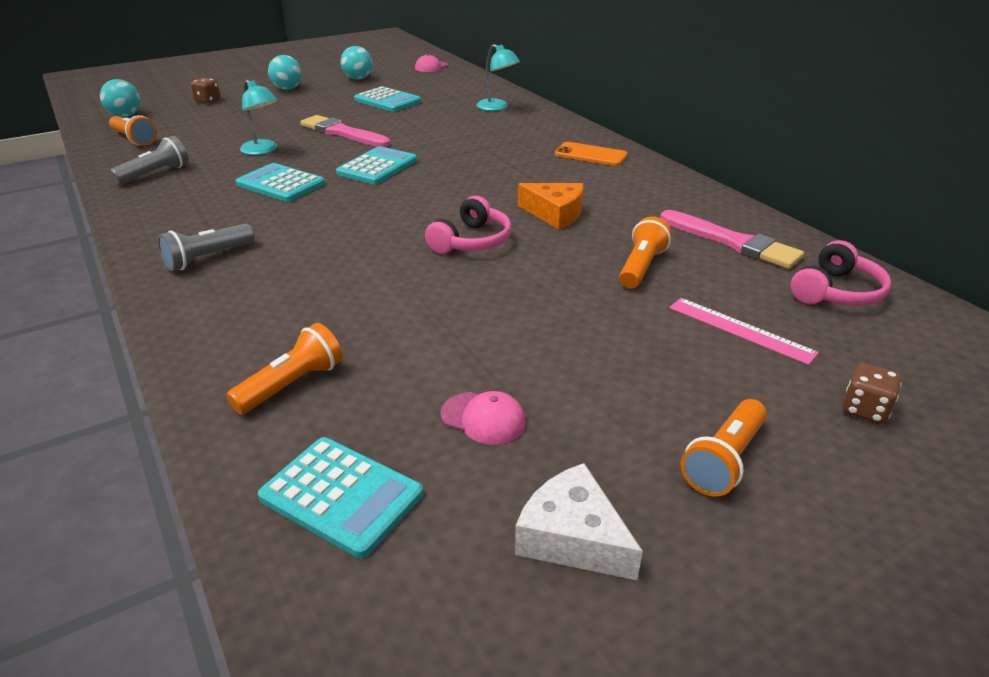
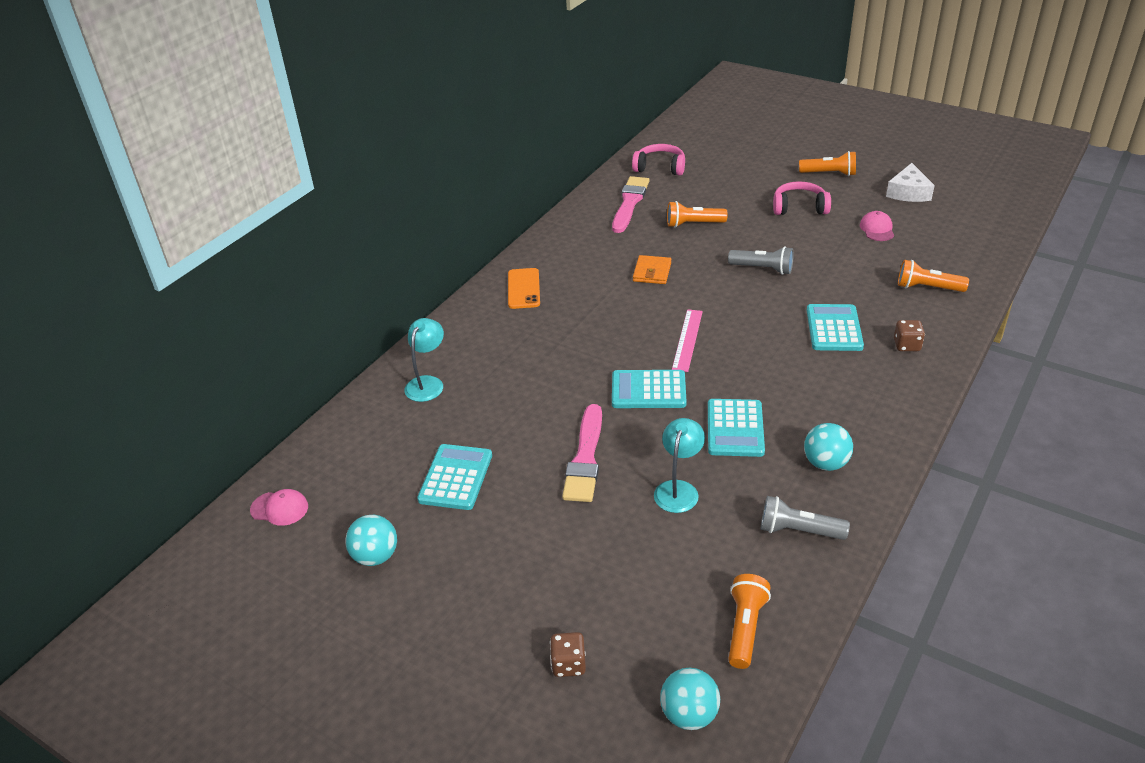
camera: 115 degrees left, 5 degrees up
(207, 258) = (874, 391): grey flashlight -> grey flashlight (763, 269)
(287, 89) = (464, 607): turquoise ball -> turquoise ball (825, 463)
(341, 496) = (960, 243): turquoise calculator -> turquoise calculator (834, 328)
(471, 241) = (727, 291): pink headphones -> pink headphones (799, 207)
(555, 214) = (652, 272): orange cheese -> orange wallet
(740, 329) = (728, 185): pink ruler -> pink ruler (687, 340)
(864, 410) = (759, 152): brown dice -> brown dice (907, 345)

